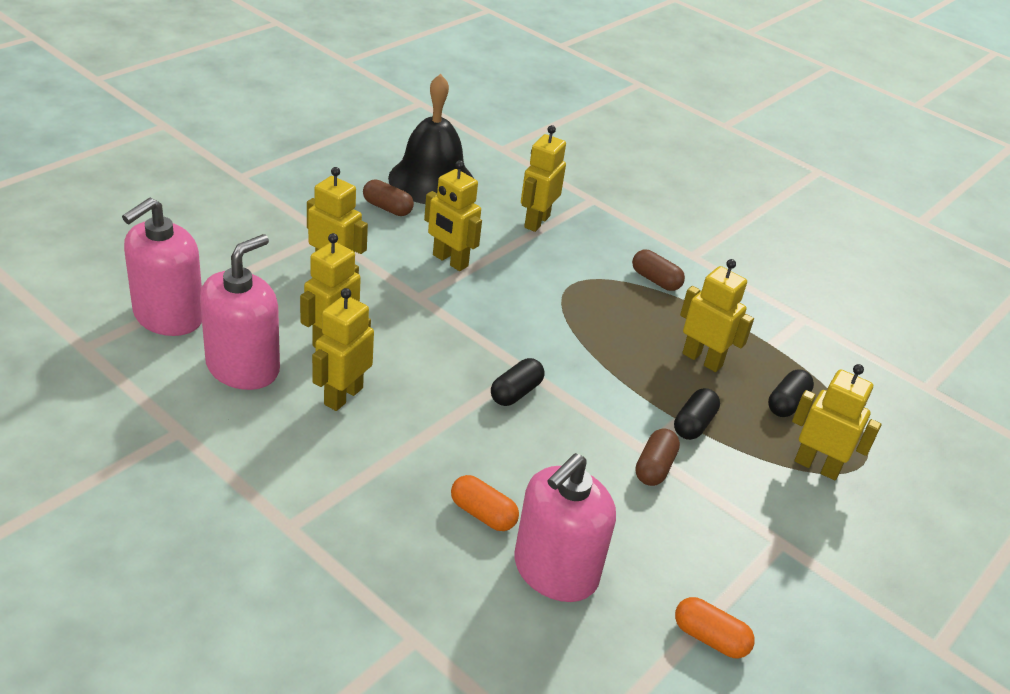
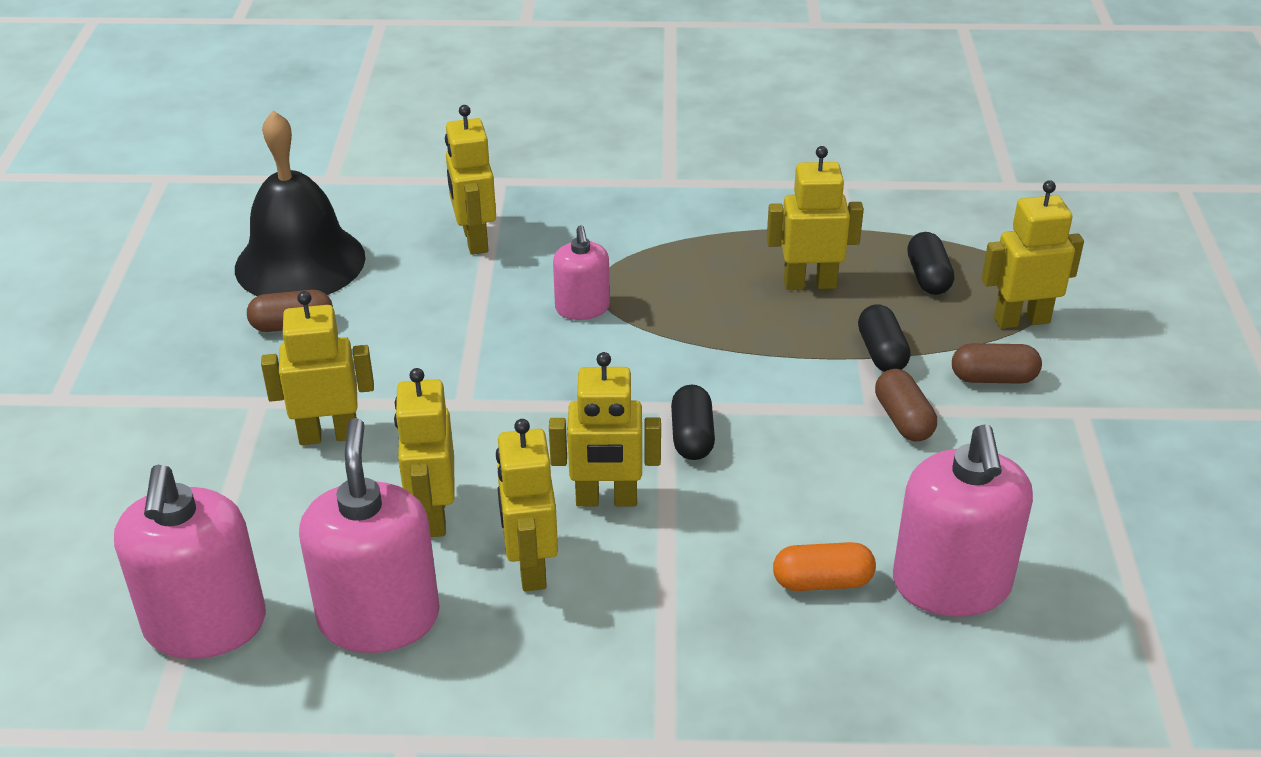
camera: 35 degrees left, 0 degrees up
(450, 261) = (442, 341): yellow robot -> yellow robot (606, 500)
(547, 290) = (582, 308): none -> pink soap dispenser
(655, 280) = (668, 230): brown capsule -> brown capsule (993, 378)
(710, 638) = (1138, 542): orange capsule -> none

